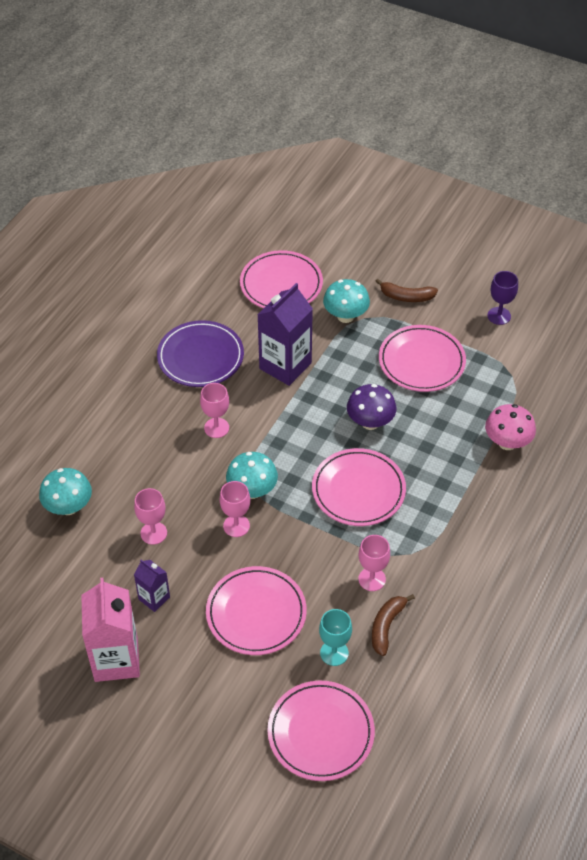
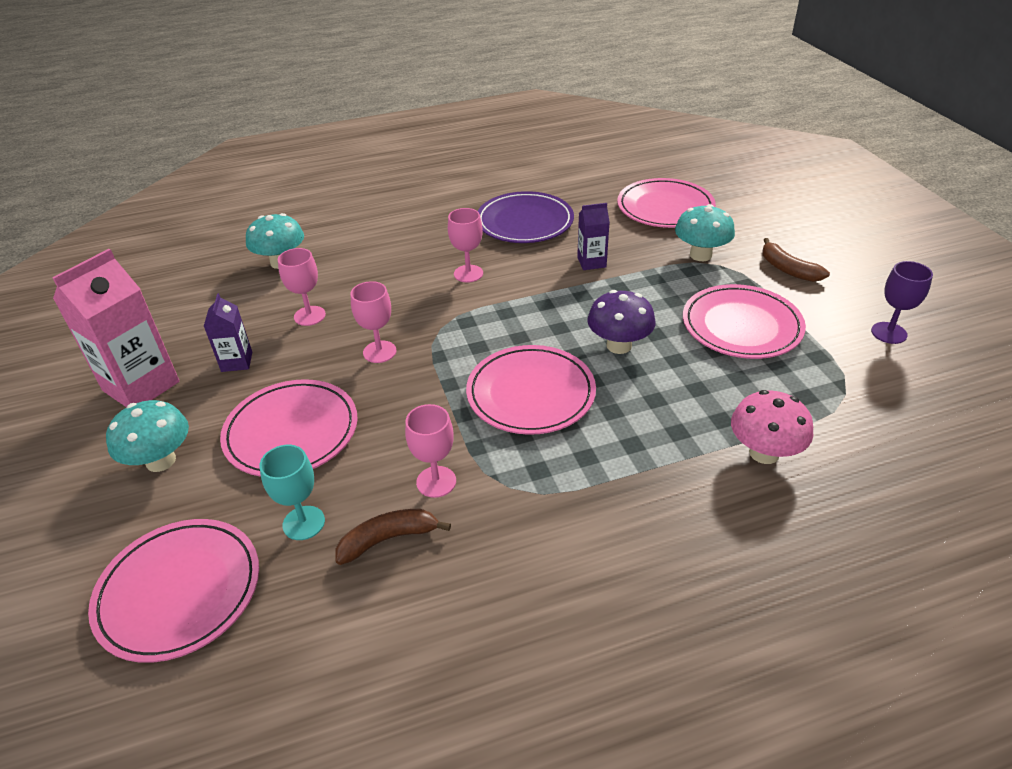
camera: 45 degrees right, 10 degrees down
(252, 490) = (432, 334): turquoise mushroom -> turquoise mushroom (161, 461)
(285, 366) = (591, 262): purple carton -> purple carton, size x0.52

